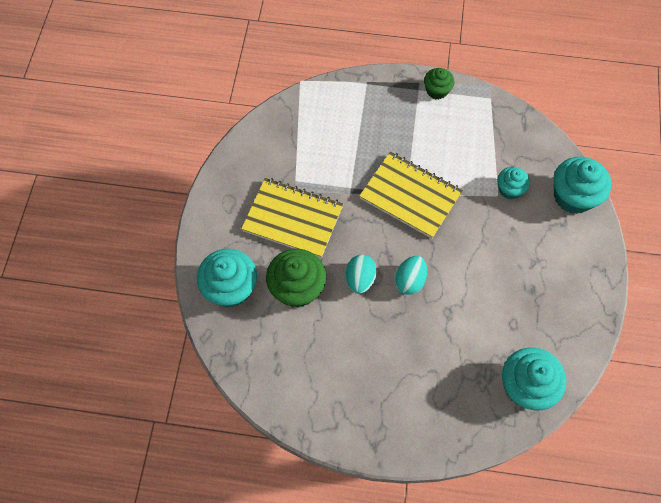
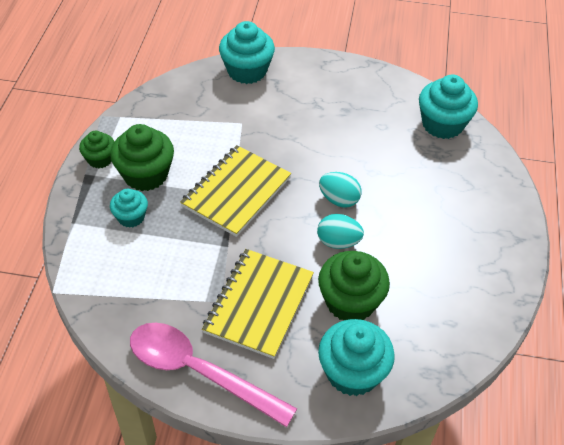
camera: 90 degrees left, 15 degrees down
(233, 181) = (199, 371): none -> pink spoon
(423, 126) = (146, 175): none -> green cupcake
(510, 189) = (235, 113): turquoise cupcake -> turquoise cupcake (131, 217)

